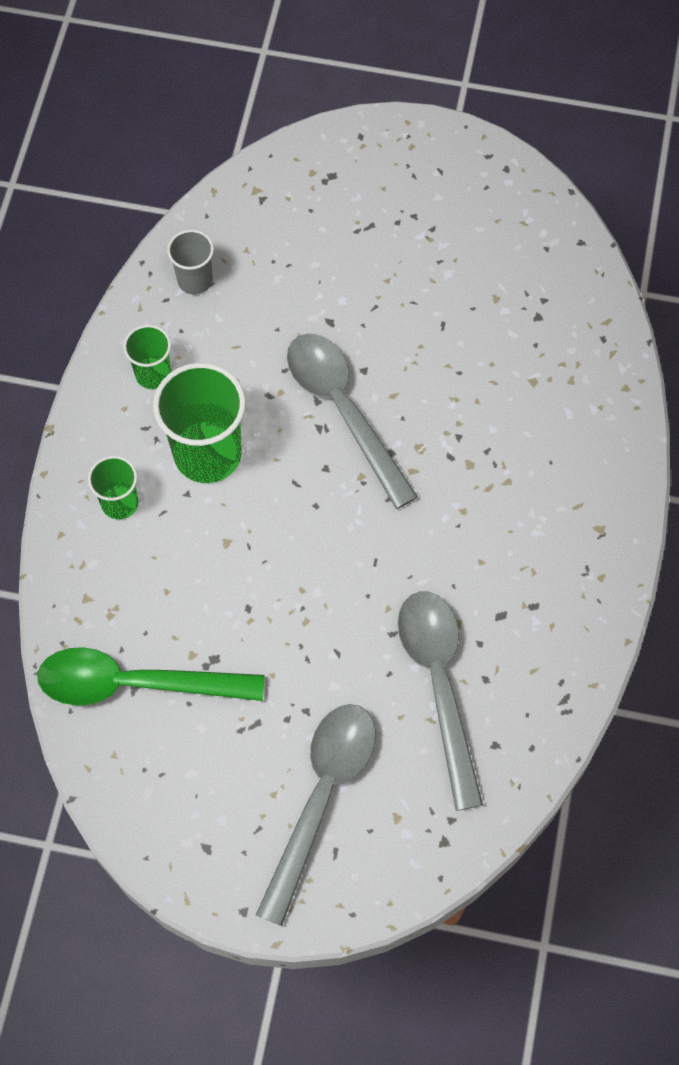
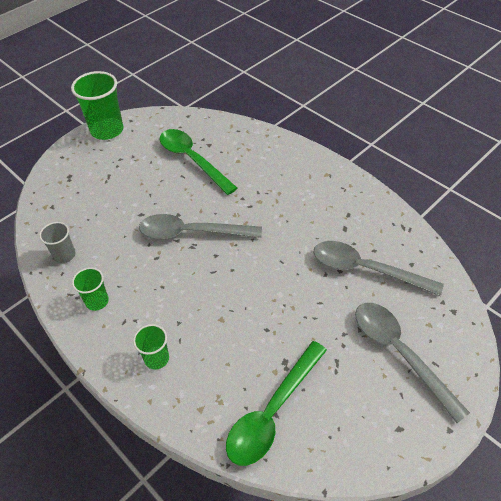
camera: 55 degrees left, 15 degrees down
(207, 454) = (164, 301): green cup -> green cup (107, 130)
(486, 315) = (192, 160): none -> green spoon

